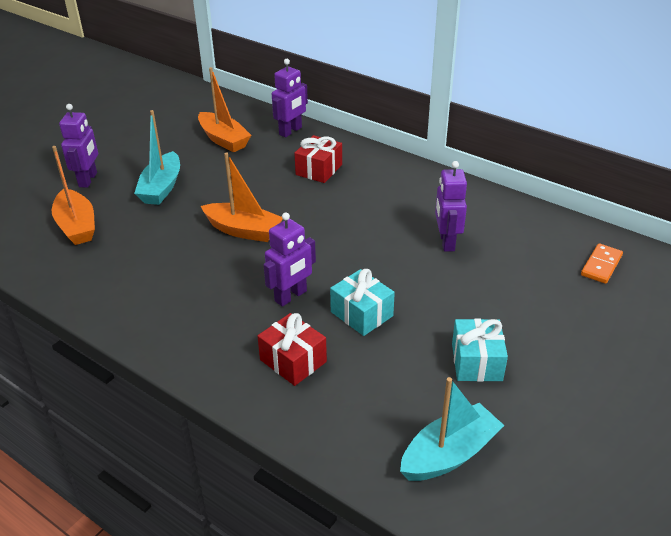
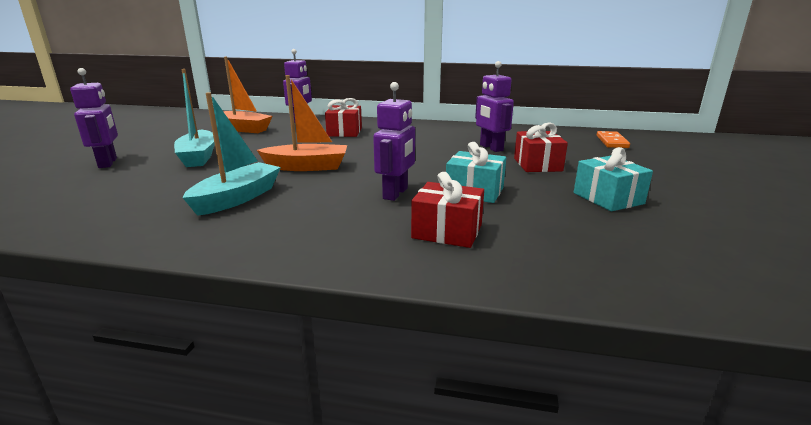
camera: 25 degrees left, 15 degrees down
(76, 226) = (109, 190): orange boat -> none
(449, 454) = (681, 258): turquoise boat -> turquoise boat (237, 198)
(465, 287) = (537, 164): none -> red gift

